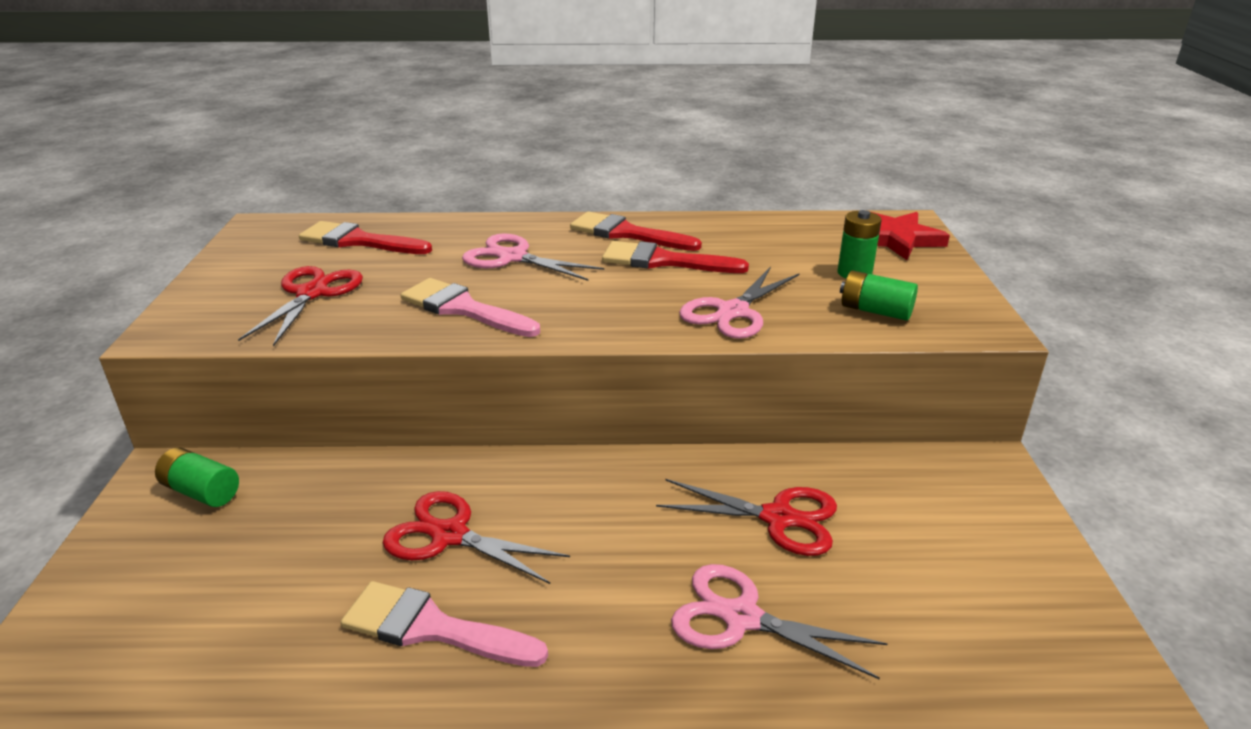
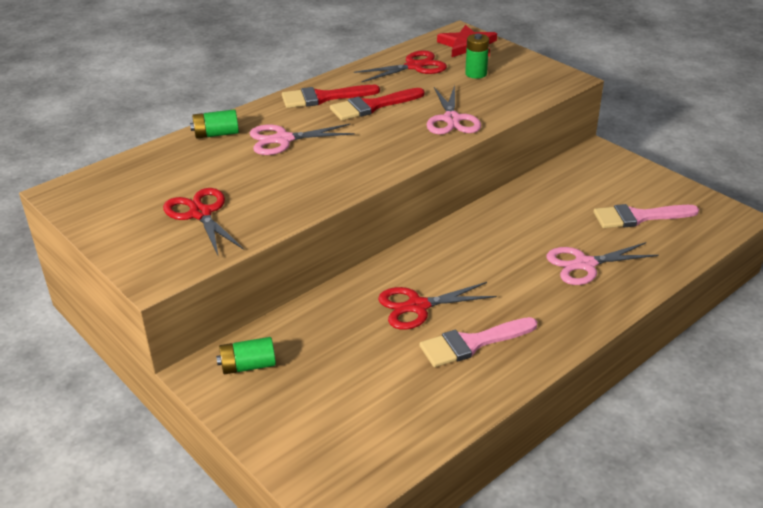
camera: 40 degrees left, 5 degrees up
(358, 241) = (161, 171): red brush -> none
(463, 308) = (311, 180): pink brush -> pink brush (638, 217)
(778, 518) = (546, 218): red scissors -> red scissors (414, 66)
(875, 311) = (513, 90): green battery -> green battery (216, 134)

